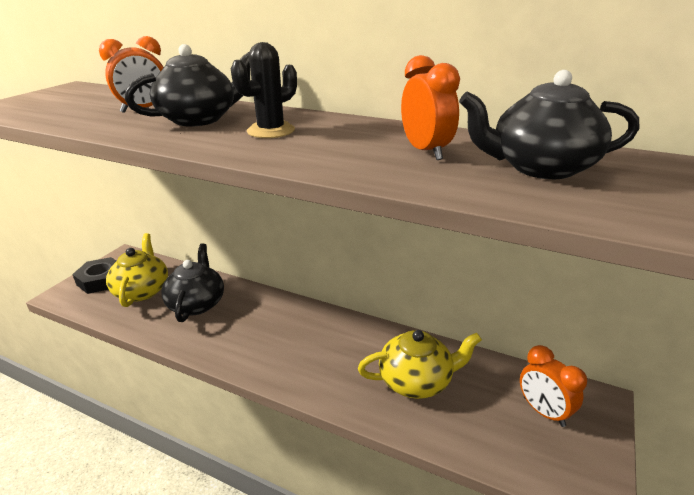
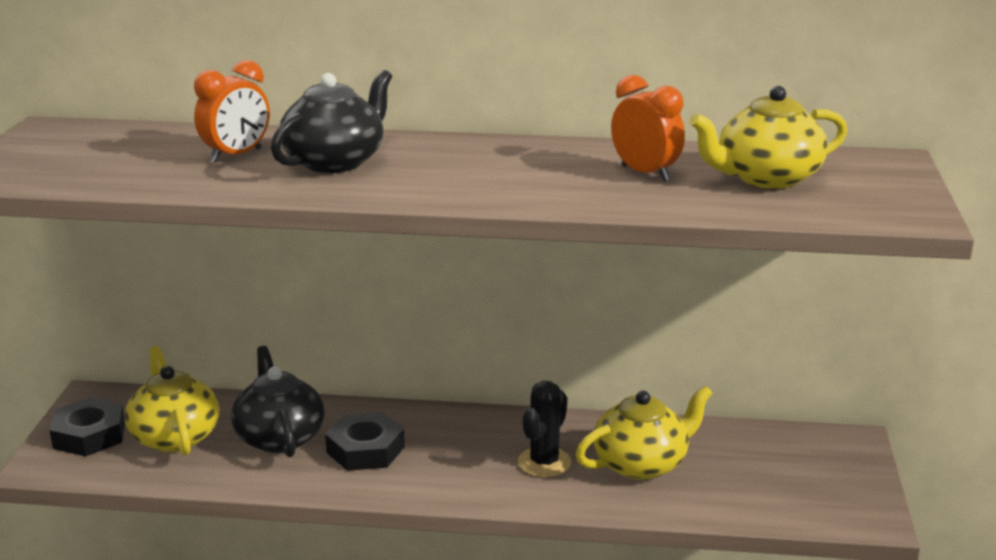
camera: 20 degrees left, 5 degrees down
(239, 324) = (365, 450): none -> black nut
(271, 131) = (448, 168): black cactus -> black cactus (544, 462)
(540, 168) = (766, 178): black teapot -> yellow teapot
(543, 411) = (797, 463): orange clock -> none

